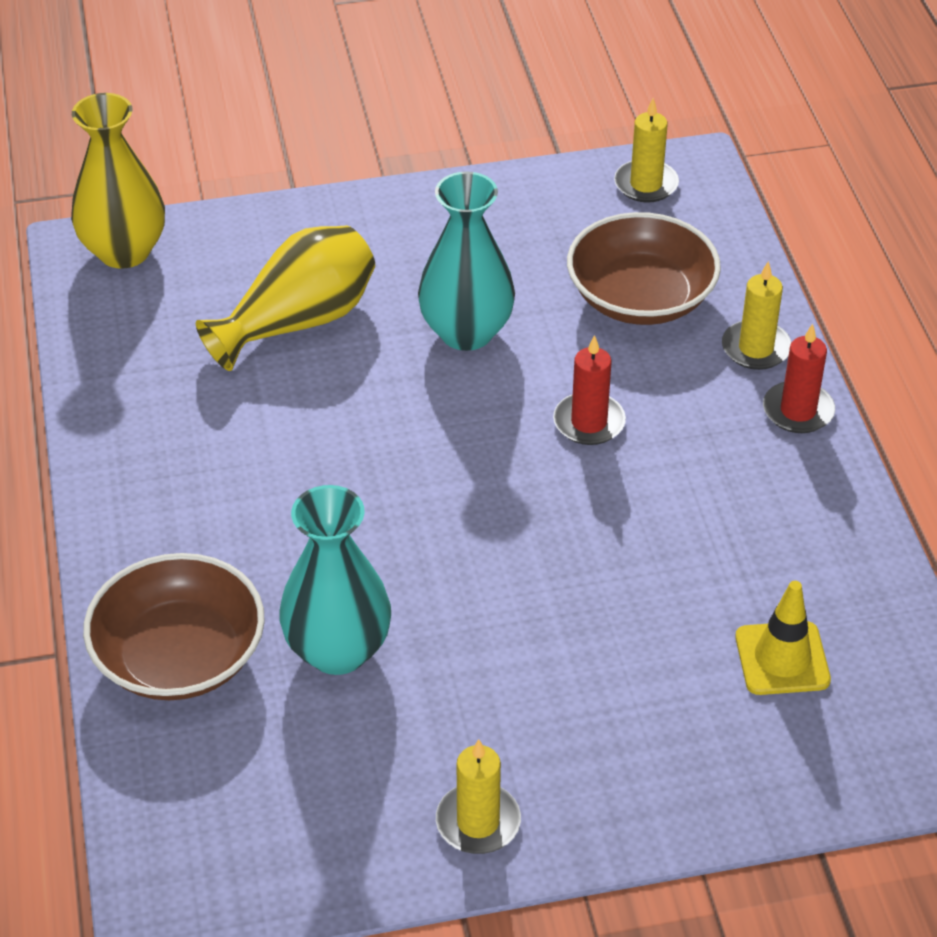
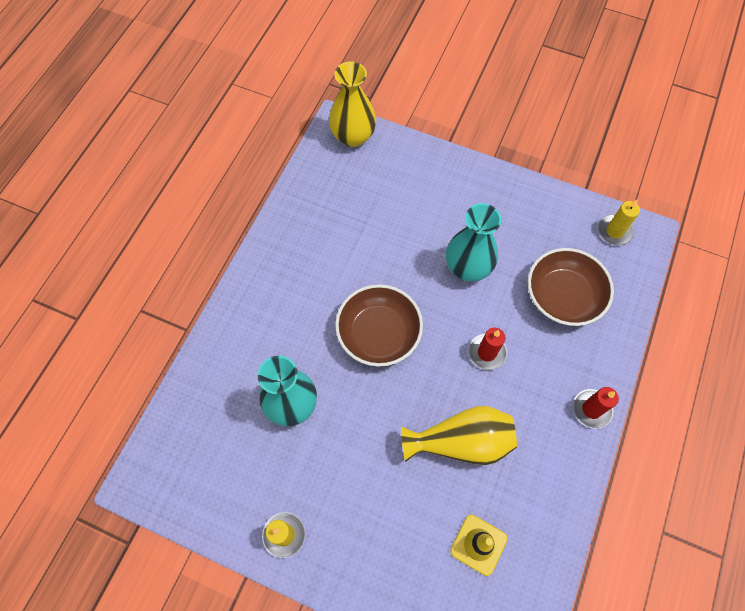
camera: 35 degrees right, 20 degrees up
(179, 656) = (228, 364): brown bowl -> brown bowl (378, 333)
(298, 322) = (398, 217): yellow vase -> yellow vase (461, 442)
(756, 348) = (598, 360): yellow candle -> none

